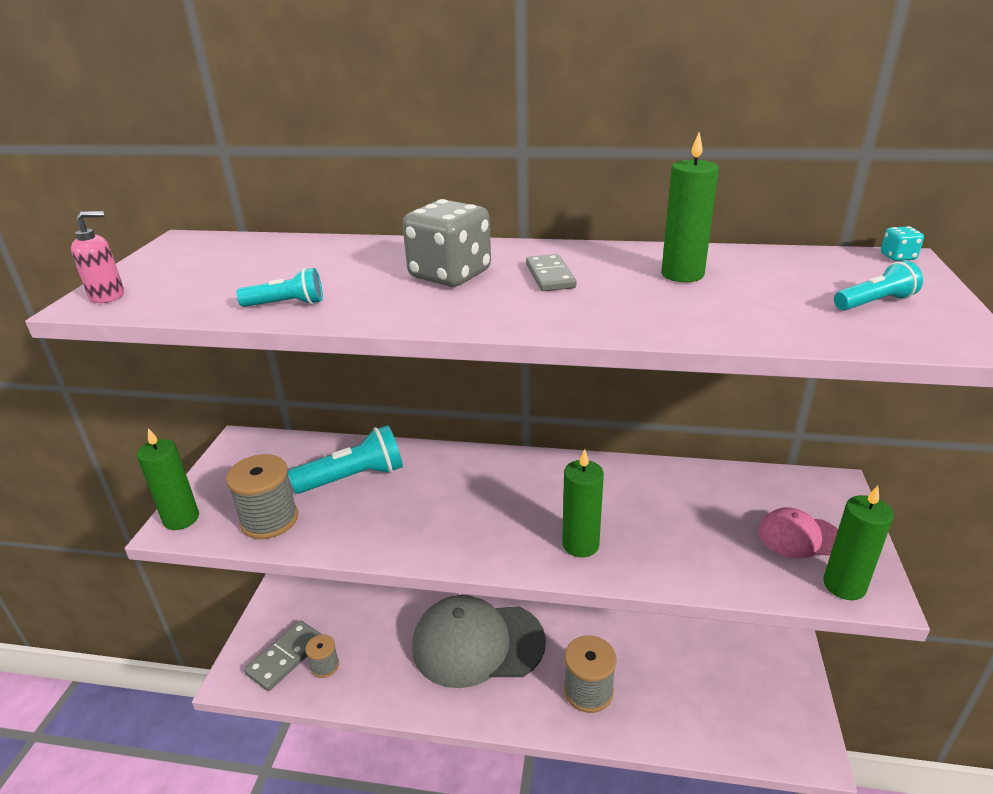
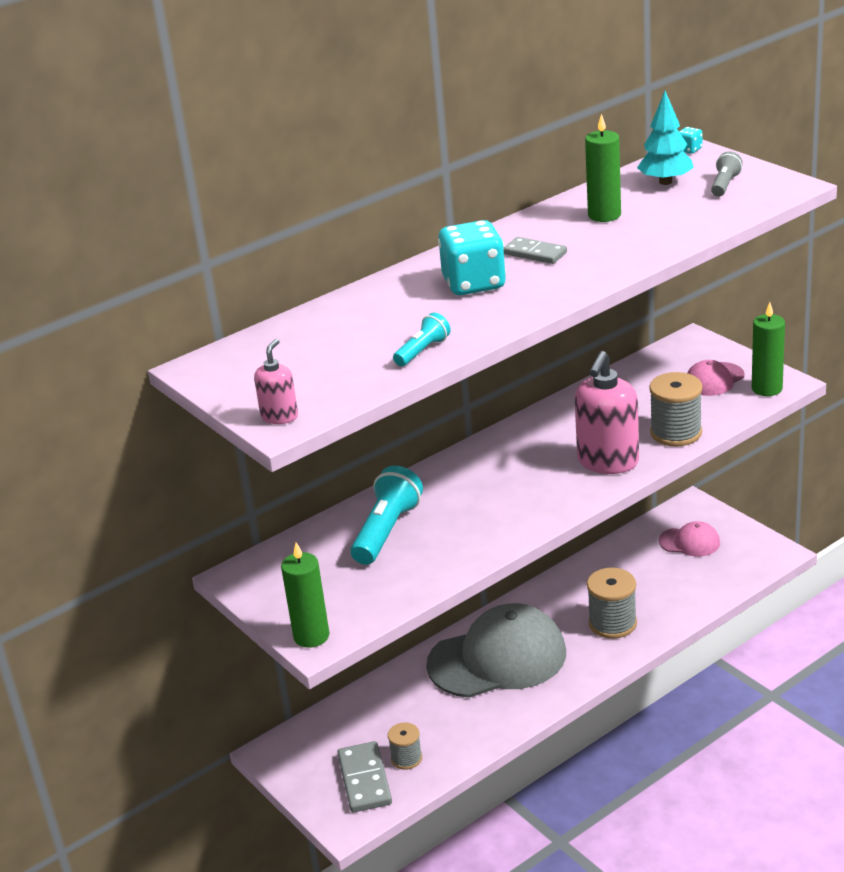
camera: 45 degrees left, 0 degrees up
(269, 520) = (381, 590): grey spool -> grey spool (676, 433)
(450, 275) = (474, 283): grey dice -> turquoise dice
(477, 644) = (497, 658): grey cap -> grey cap turned 150 degrees counterclockwise
(580, 544) = (607, 462): green candle -> pink soap dispenser
(744, 673) = (689, 542): none -> pink cap
(809, 273) = (665, 182): none -> turquoise tree
(874, 303) = (724, 185): turquoise flashlight -> grey flashlight

